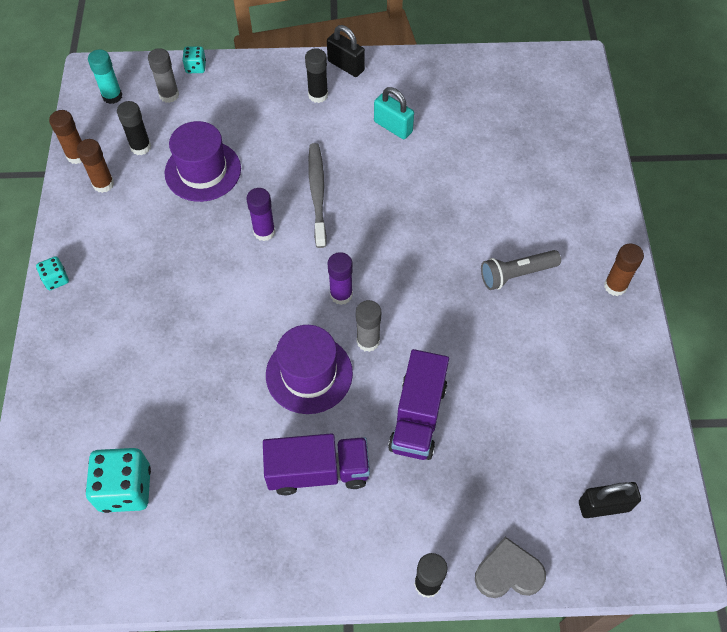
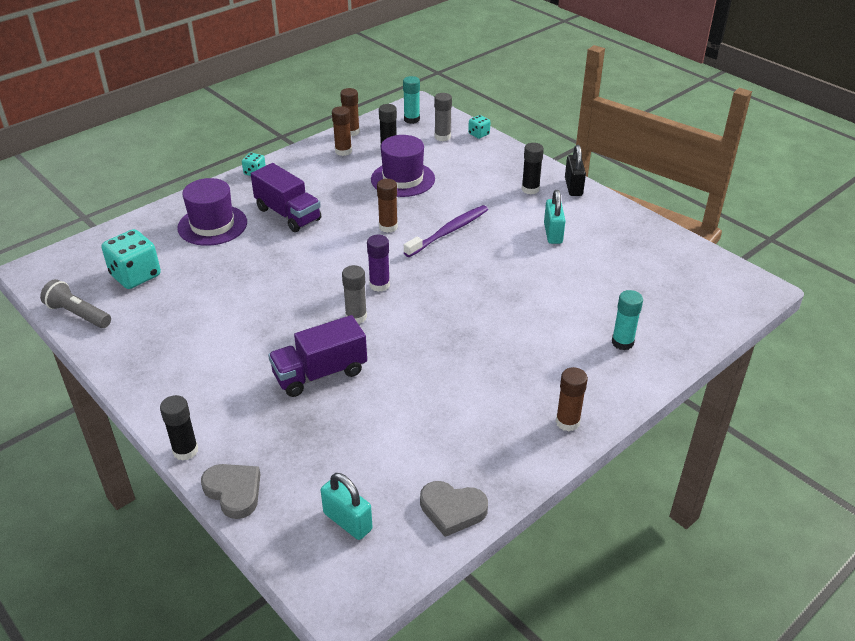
camera: 50 degrees right, 20 degrees down
(264, 232) = (388, 227): purple glue stick -> brown glue stick
(309, 374) = (299, 304): purple hat -> purple hat (212, 225)
(317, 193) = (449, 231): grey toothbrush -> purple toothbrush
(318, 471) = (226, 349): purple truck -> purple truck (288, 214)
(516, 274) = (505, 360): grey flashlight -> grey flashlight (78, 314)
(562, 187) = (622, 342): none -> turquoise glue stick
(604, 506) = (347, 521): black padlock -> turquoise padlock
(645, 425) = (452, 510): none -> grey heart

